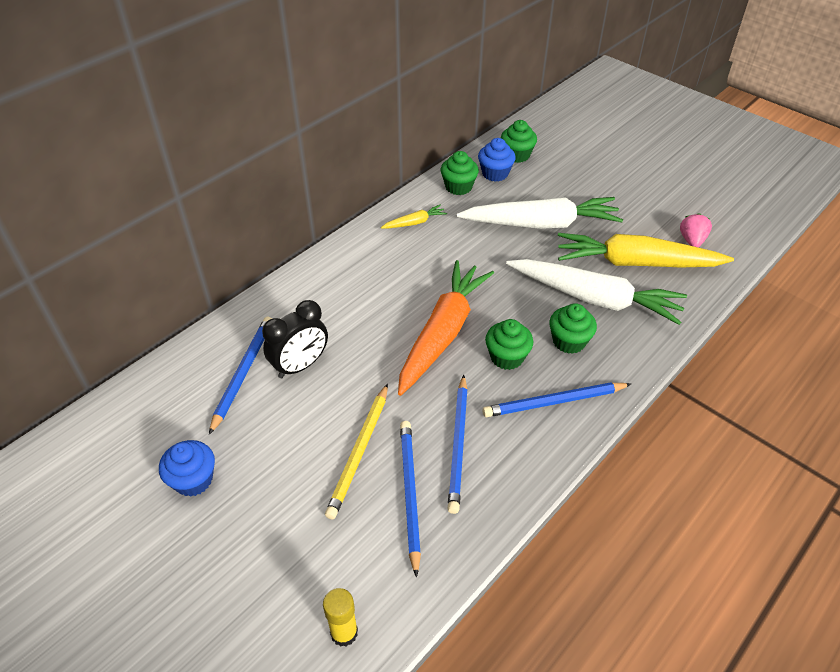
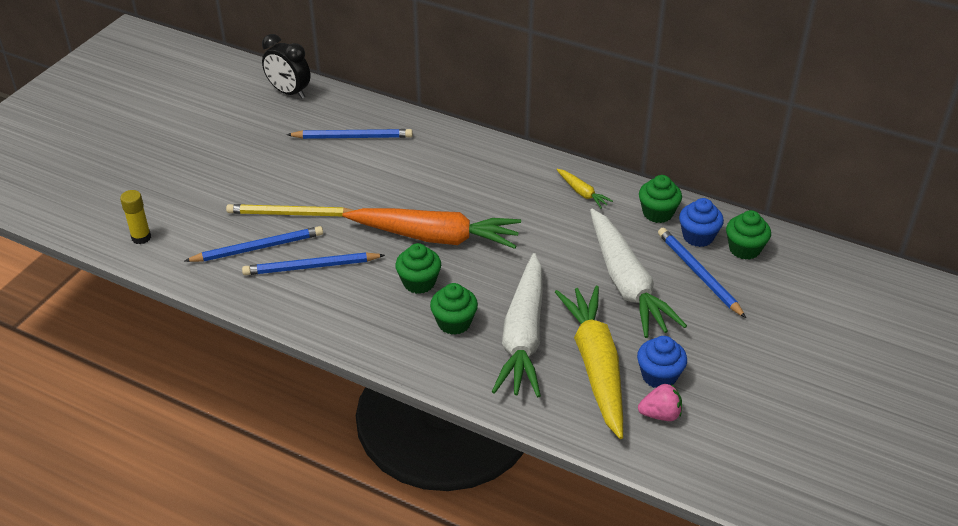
camera: 75 degrees right, 5 degrees down
(193, 480) = (248, 141): blue cupcake -> blue cupcake (659, 376)
(300, 365) = (370, 164): black clock -> black clock (289, 92)
(554, 402) = (373, 320): blue pencil -> blue pencil (698, 274)

